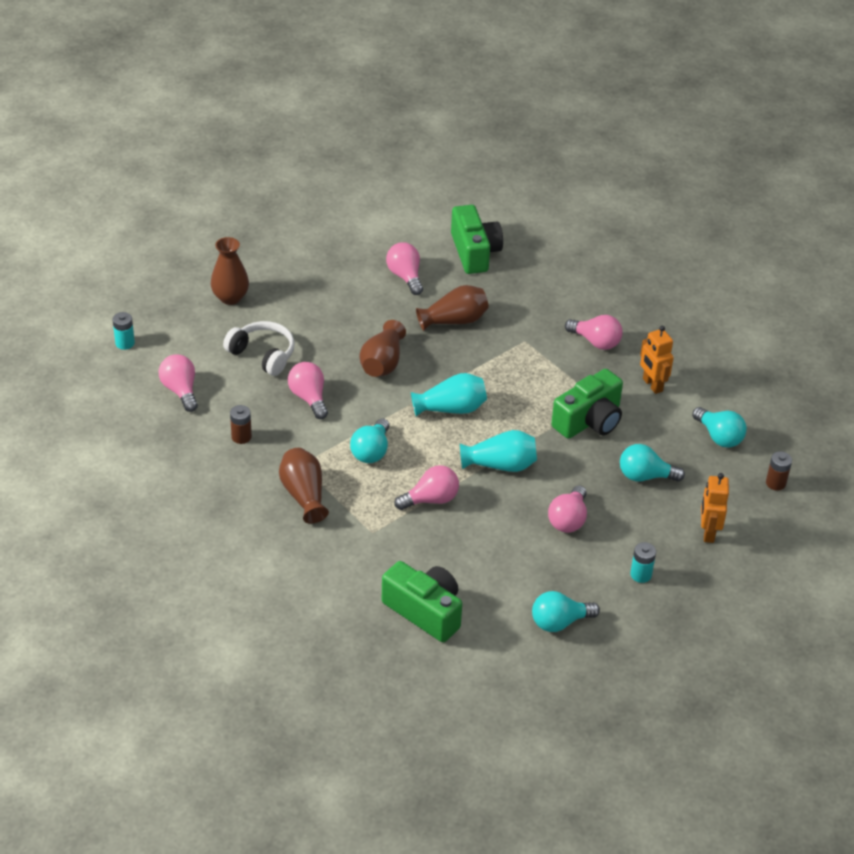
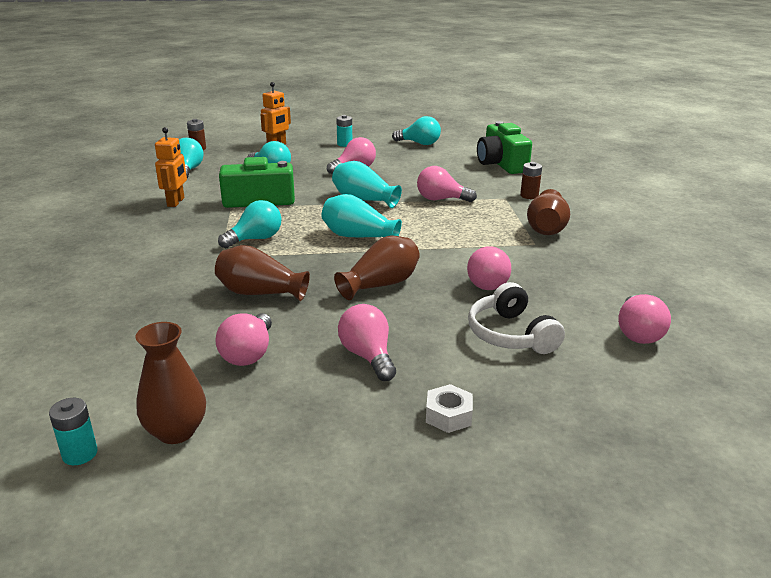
camera: 145 degrees left, 15 degrees down
(125, 343) = (706, 413): turquoise battery -> turquoise battery (80, 454)
(230, 297) = (510, 418): brown vase -> brown vase (176, 431)
(241, 437) = (583, 276): brown battery -> brown battery (529, 195)
(263, 286) = (448, 415): none -> white nut
(371, 451) = (461, 233): turquoise light bulb -> turquoise light bulb (255, 239)
(474, 252) = (128, 349): green camera -> none
(596, 342) = (164, 236): pink light bulb -> pink light bulb (368, 356)

